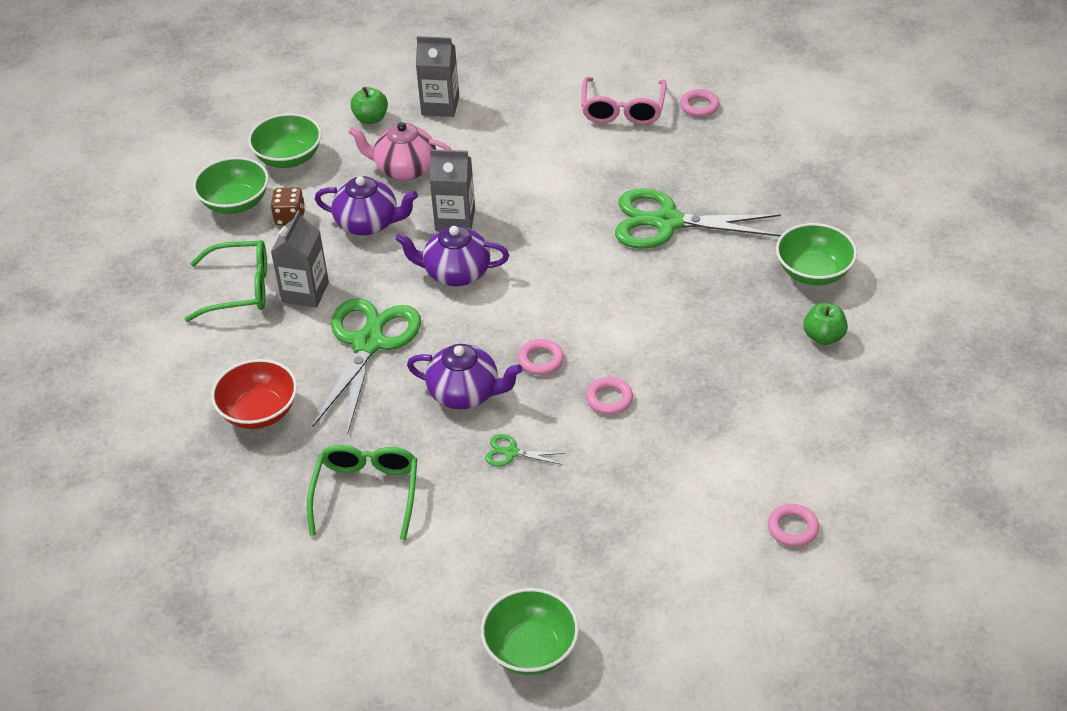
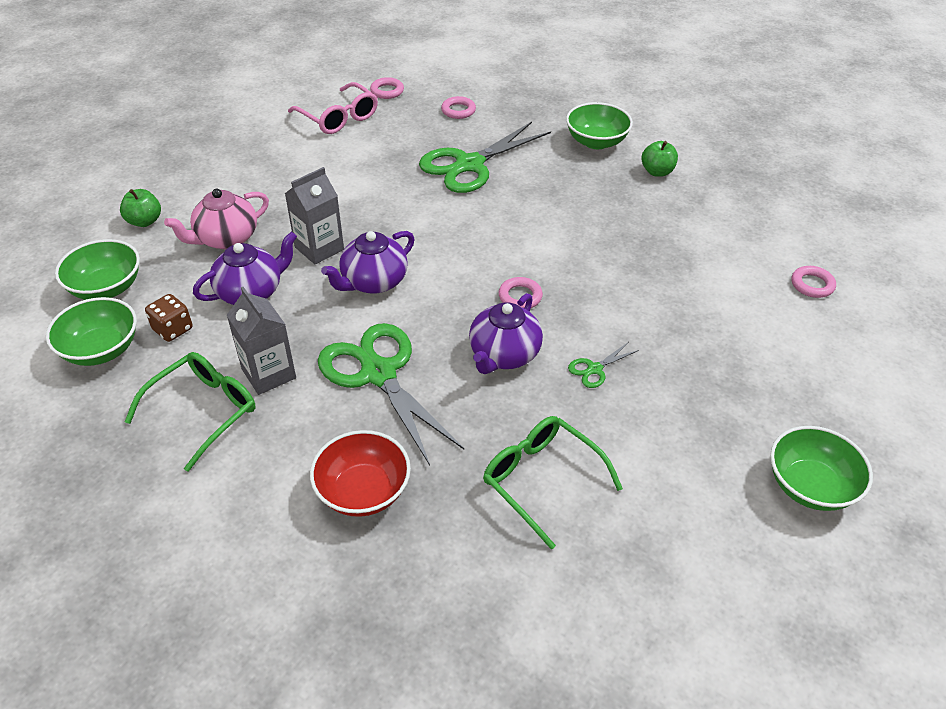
camera: 50 degrees left, 0 degrees up
(440, 106) = (194, 183): grey carton -> none
(465, 393) = (503, 355): purple teapot -> purple teapot turned 150 degrees clockwise
(609, 399) = (600, 289): pink ring -> pink ring (458, 111)

